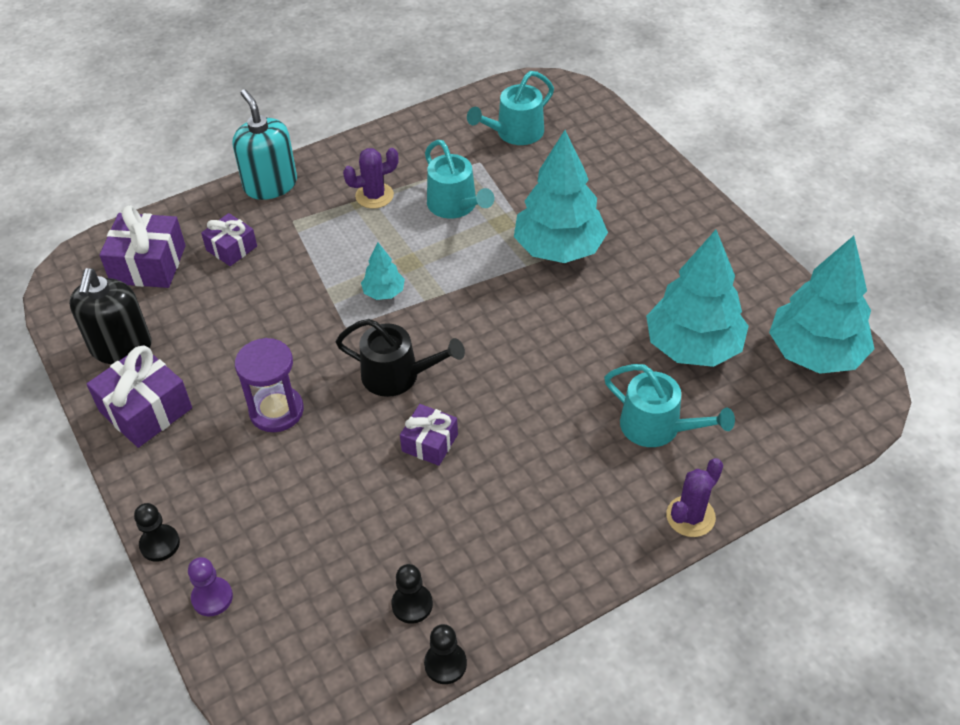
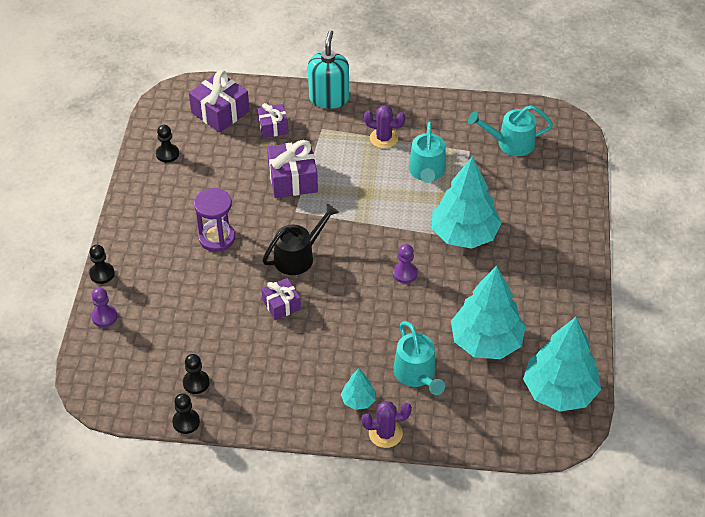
camera: 35 degrees right, 0 degrees up
(121, 347) = (167, 154): black soap dispenser -> black pawn
(146, 409) = (152, 197): purple gift -> purple gift (293, 179)
(384, 292) = (334, 203): turquoise tree -> turquoise tree (358, 400)
(397, 375) = (298, 256): black watering can -> black watering can turned 90 degrees counterclockwise
(536, 325) = (405, 273): none -> purple pawn

